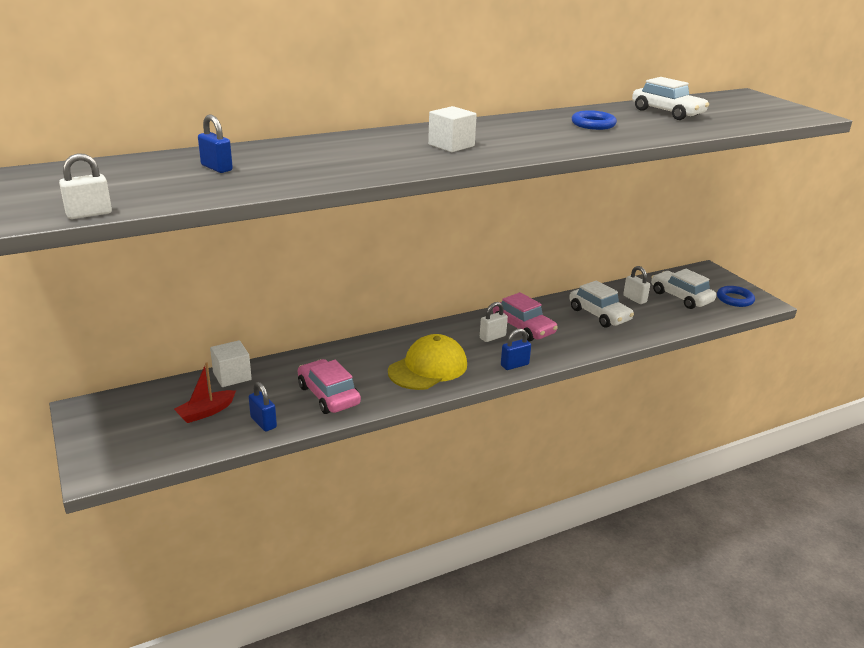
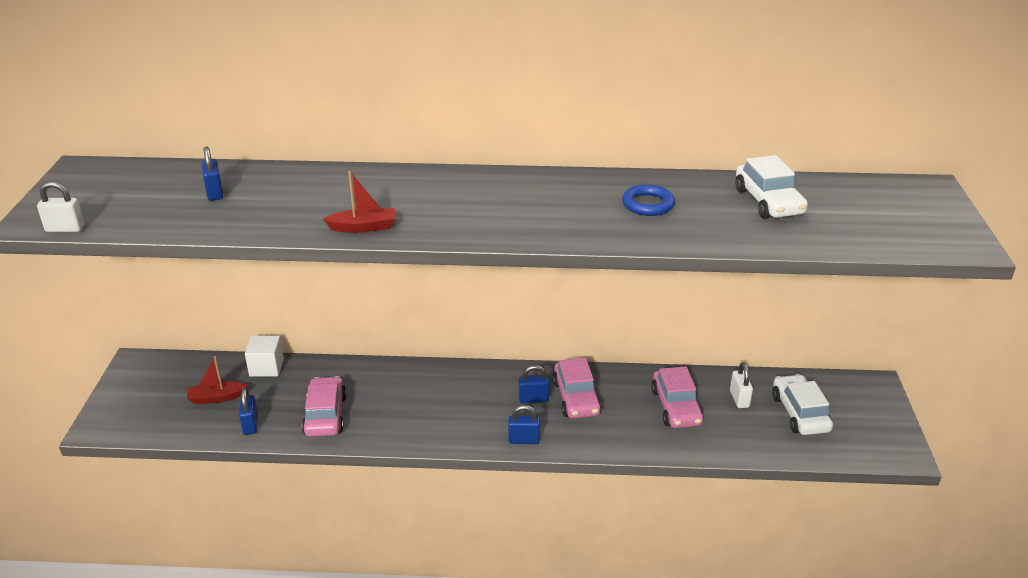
camera: 30 degrees right, 5 degrees up
(398, 167) = (363, 227): none -> red boat
(428, 368) = (438, 415): yellow cap -> none
(451, 145) = (453, 206): white cube -> none
(492, 337) = (533, 399): white padlock -> blue padlock
(599, 314) = (676, 407): white car -> pink car
(735, 299) = (868, 437): blue ring -> none

